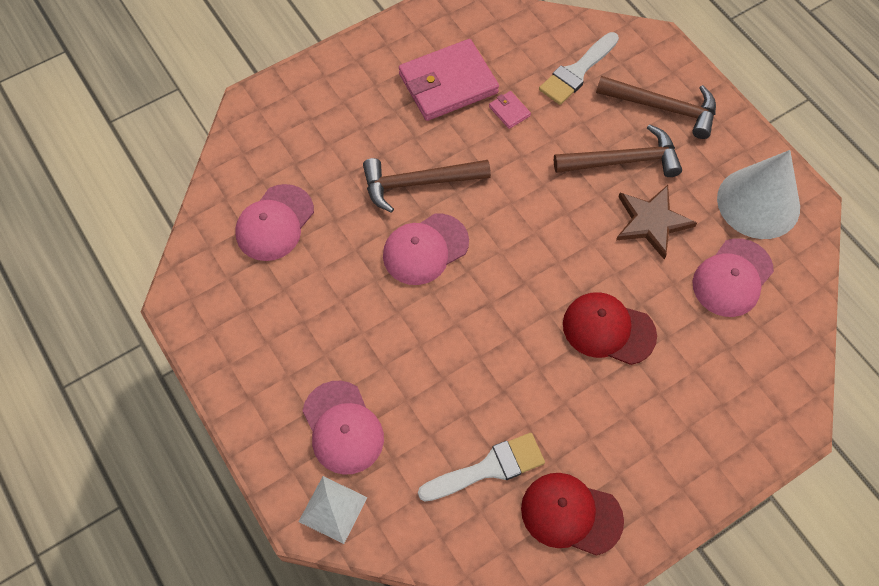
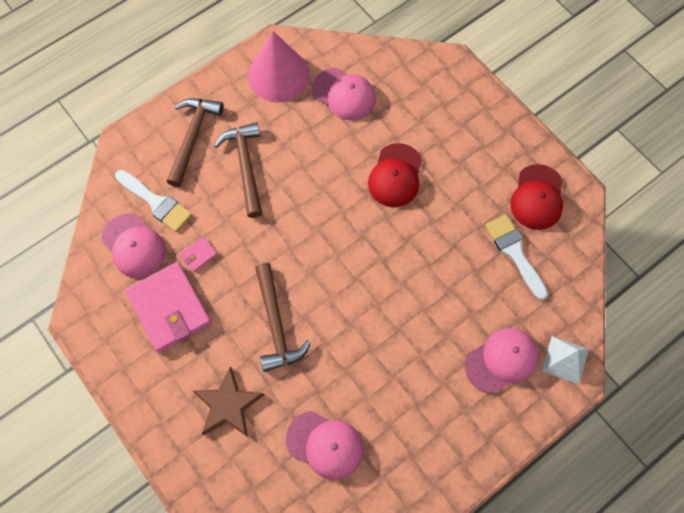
camera: 95 degrees left, 5 degrees up
(425, 249) = (340, 313): pink cap -> pink cap (134, 246)
(652, 222) = (301, 146): brown star -> brown star (227, 405)
(758, 202) = (279, 75): white cone -> pink cone

